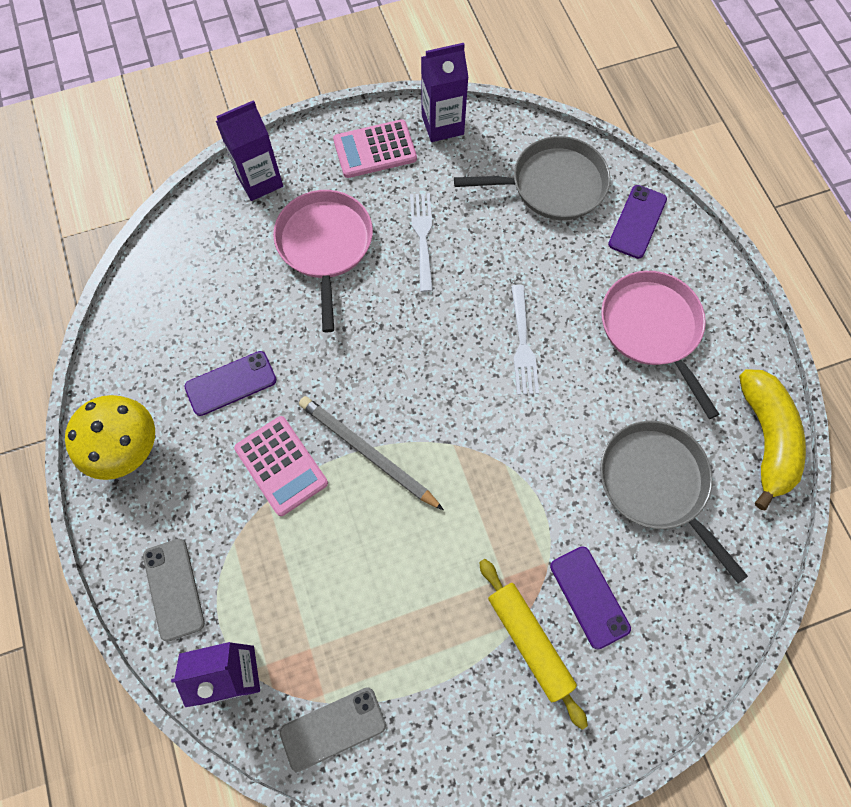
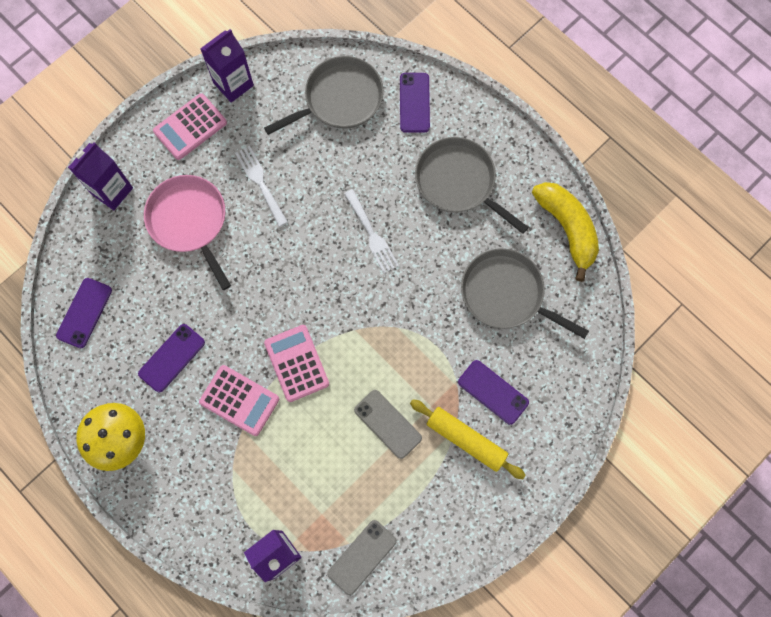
camera: 25 degrees left, 5 degrees up
(164, 293) = (84, 313): none -> purple phone
(174, 589) = (207, 520): grey phone -> grey phone (388, 424)
(367, 453) = (297, 363): grey pencil -> pink calculator
(652, 329) = (458, 182): pink pan -> grey pan

